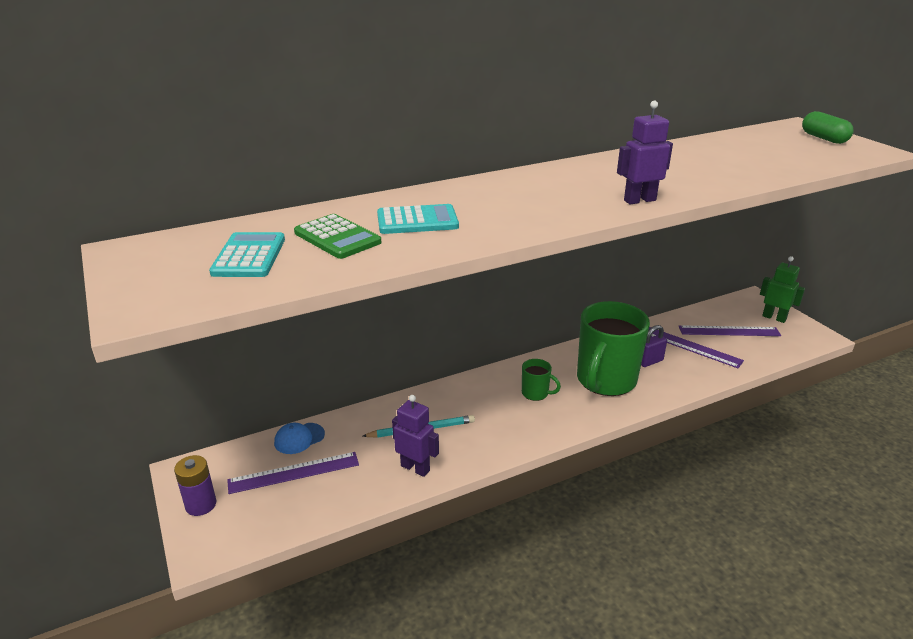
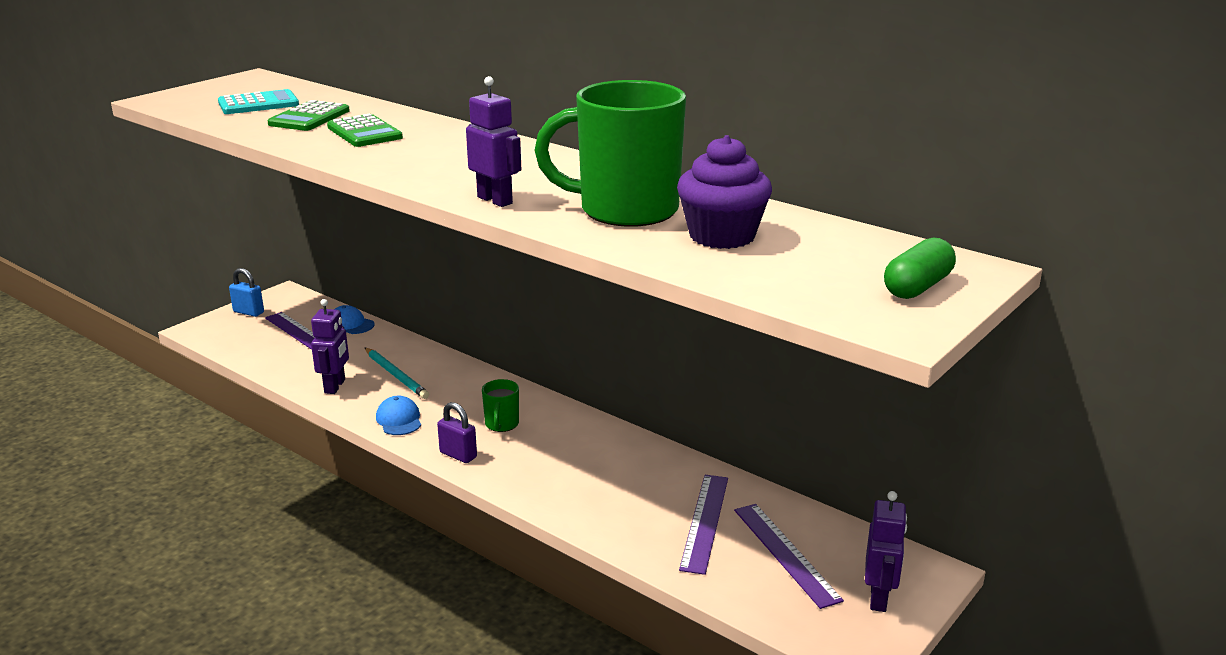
camera: 65 degrees right, 5 degrees down
(201, 505) = (248, 312): purple battery -> blue padlock
(417, 221) = (364, 132): turquoise calculator -> green calculator
(498, 441) = (399, 420): none -> blue cap
(605, 381) = (562, 466): green mug -> green mug (625, 210)
(649, 361) = (635, 492): purple padlock -> purple padlock (458, 455)
(737, 158) = (722, 236): none -> purple cupcake
(774, 318) = (879, 598): green robot -> purple robot

